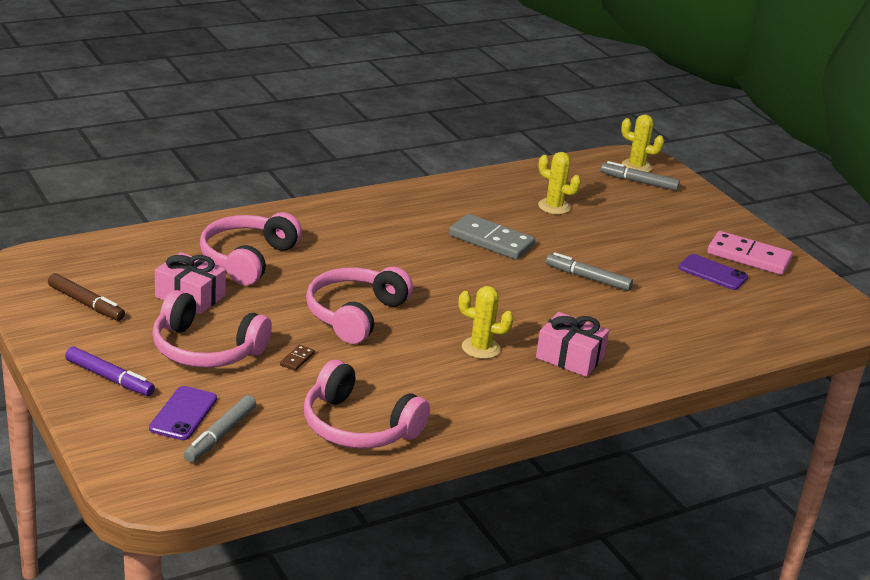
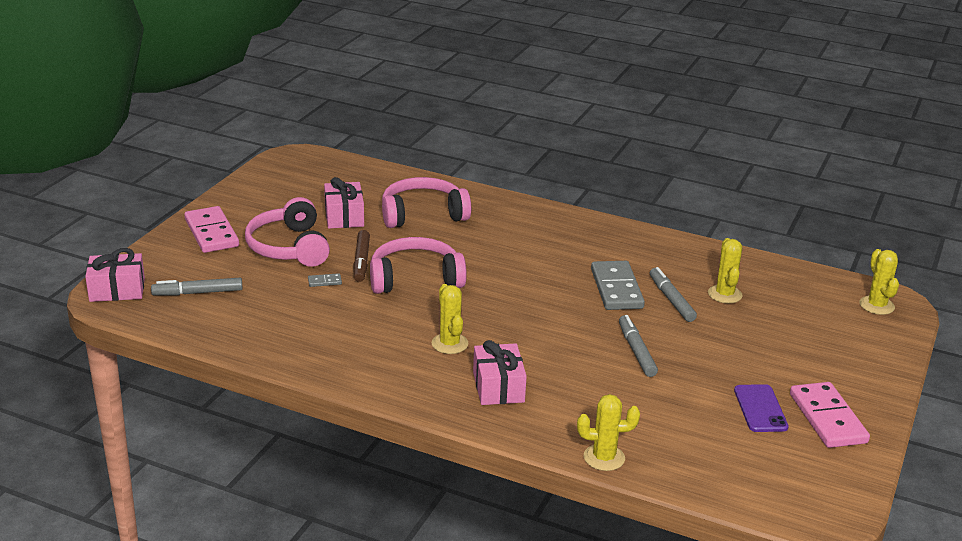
camera: 55 degrees right, 0 degrees up
(86, 303) = (283, 191): brown marker -> brown marker (361, 261)
(109, 378) = (211, 233): purple marker -> pink domino
(145, 480) = (117, 290): none -> pink gift
(183, 414) = (205, 271): purple phone -> none
(297, 359) = (324, 281): brown domino -> grey domino
(358, 426) = (275, 336): pink headphones -> none
(638, 182) = (850, 316): grey marker -> grey marker (671, 300)
(710, 361) = (604, 458): none -> yellow cactus

